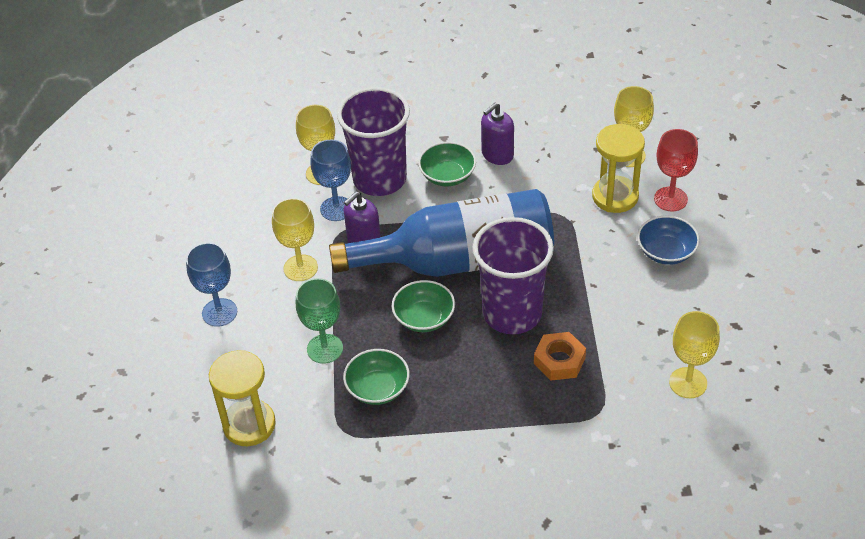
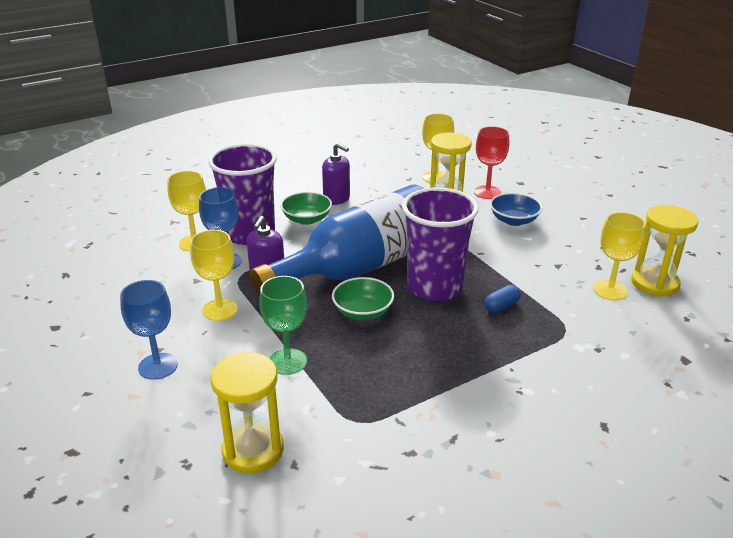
camera: 30 degrees left, 15 degrees down
(377, 388) = (362, 375): green bowl -> none
(497, 155) = (336, 199): purple soap dispenser -> purple soap dispenser turned 75 degrees counterclockwise
(559, 361) = (501, 306): orange nut -> blue capsule
(744, 392) = (654, 283): none -> yellow hourglass

